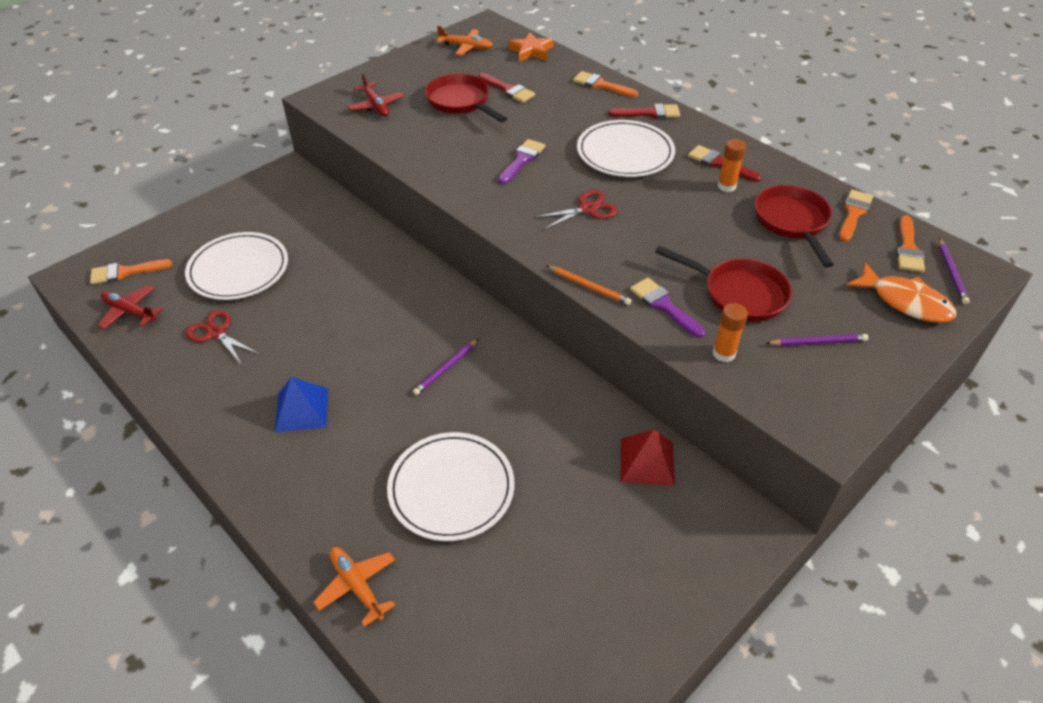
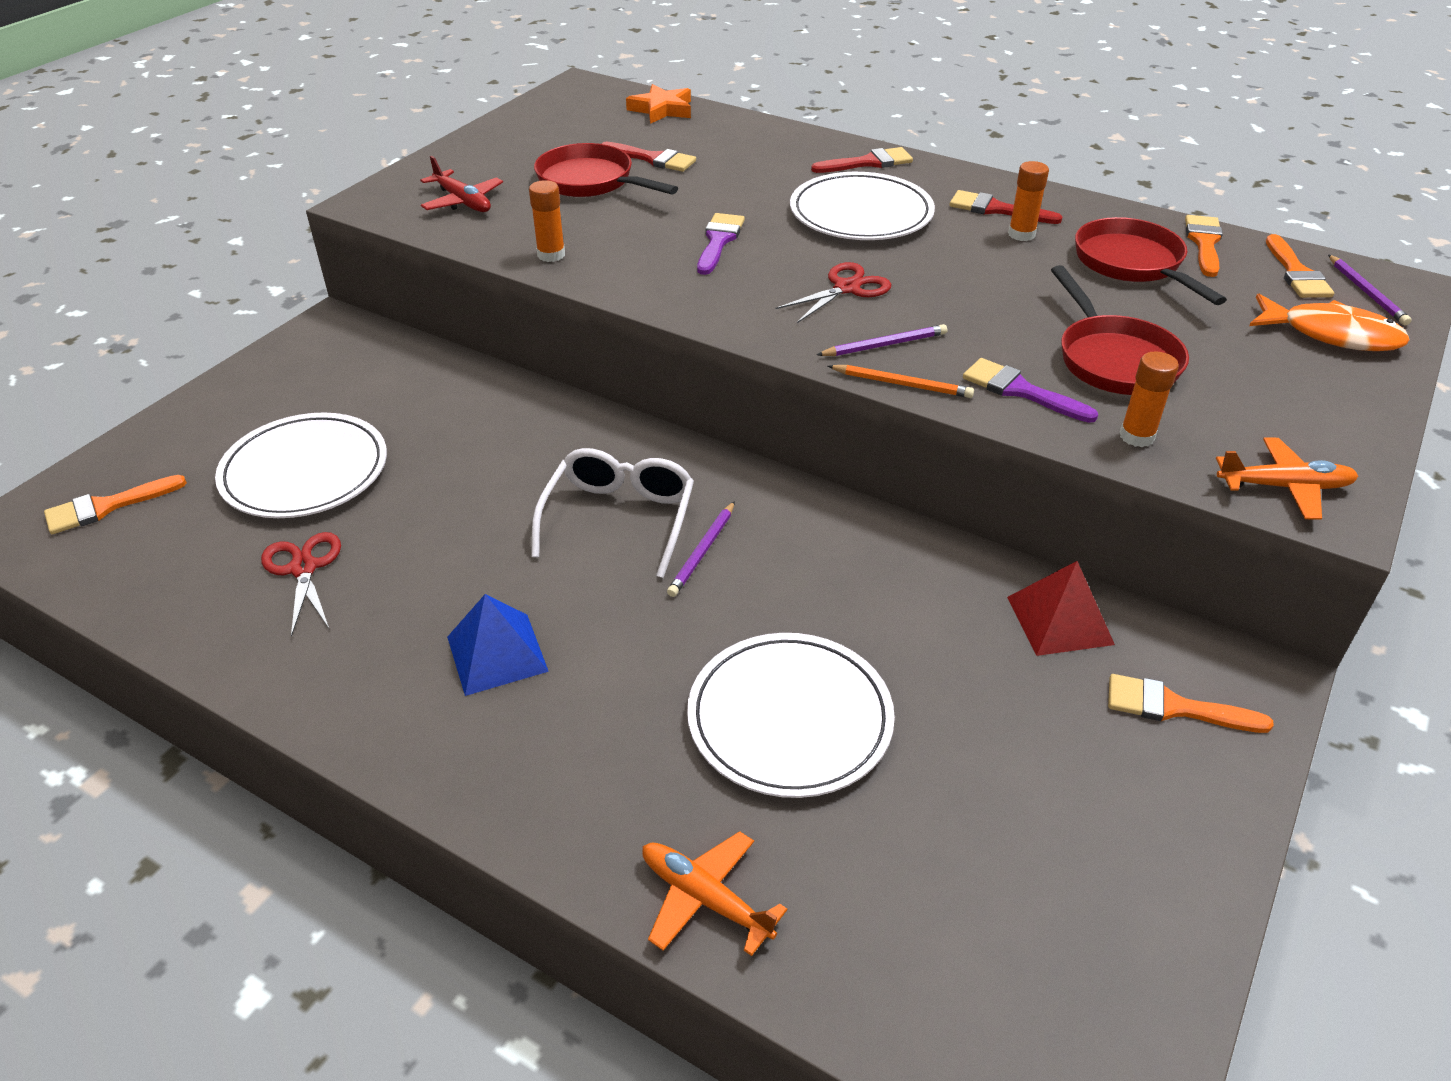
camera: 15 degrees left, 5 degrees down
(130, 312) = (138, 564): red plane -> none
(216, 333) = (303, 568): red scissors -> red scissors turned 45 degrees clockwise
(406, 336) = (619, 518): none -> white glasses
(413, 154) = (551, 255): none -> orange glue stick
(466, 47) = (563, 115): orange plane -> orange plane (1284, 487)
(601, 85) = (783, 138): orange brush -> orange brush (1174, 707)
(739, 294) = (1114, 359): red pan -> red pan turned 60 degrees clockwise
(817, 342) = (1251, 401): purple pencil -> purple pencil (884, 345)

